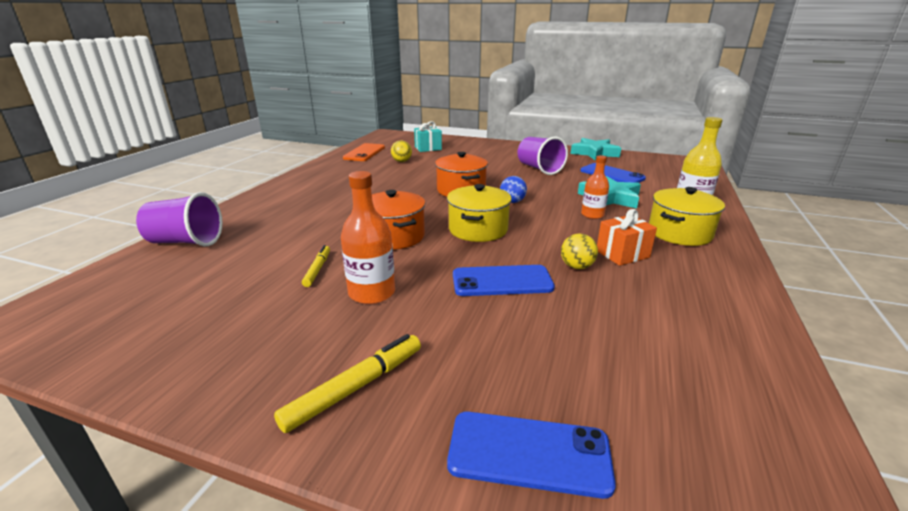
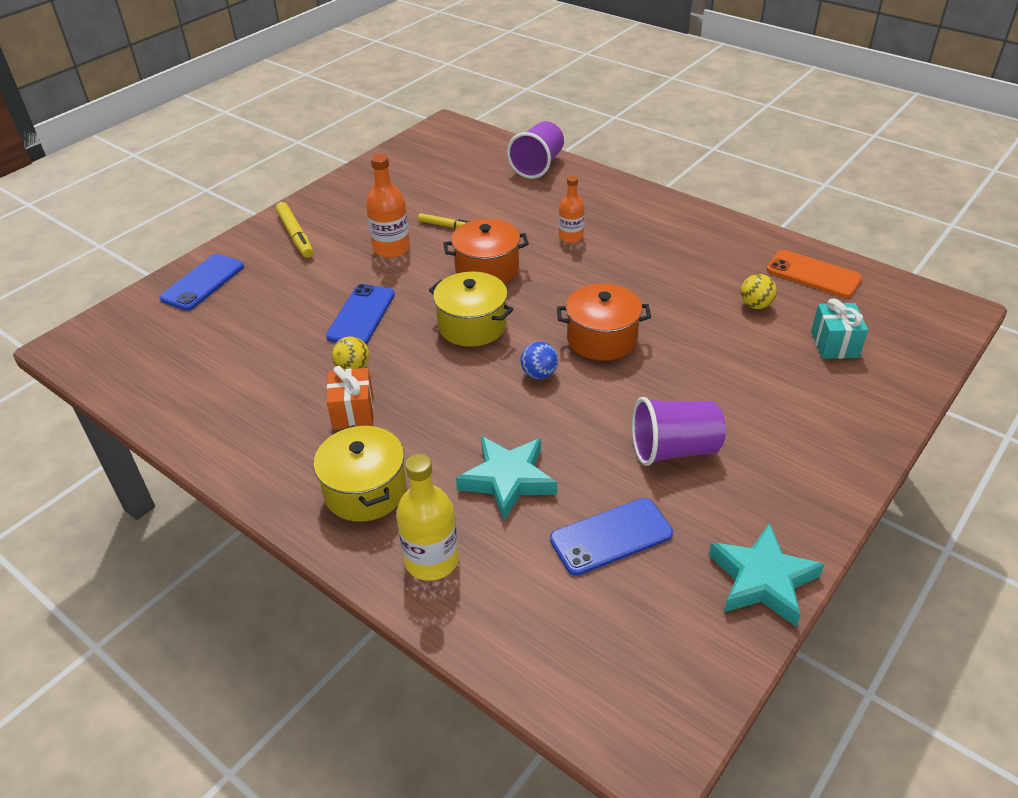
camera: 110 degrees right, 15 degrees up
(592, 215) = (460, 433): orange bottle -> orange bottle (571, 236)

